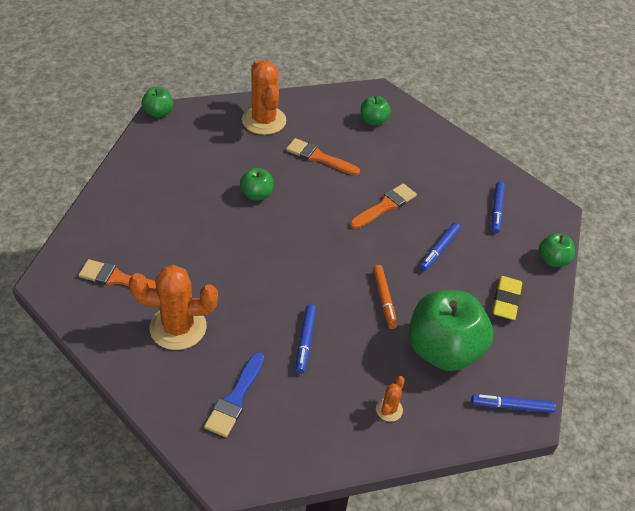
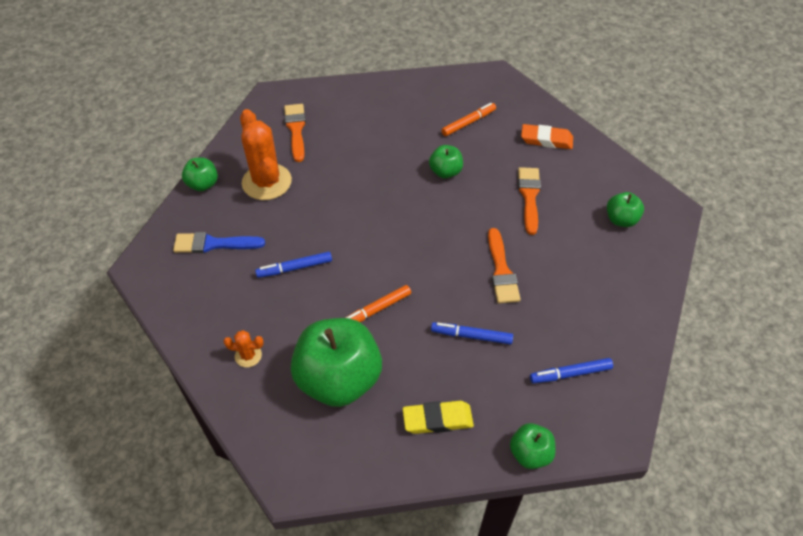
camera: 70 degrees right, 5 degrees up
(158, 113) = (496, 72): green apple -> green apple (203, 184)
(208, 156) = (468, 123): none -> orange marker
(264, 120) = (546, 140): orange cactus -> orange eraser
(385, 206) = (501, 270): orange brush -> orange brush turned 60 degrees clockwise
(512, 406) = (297, 462): blue marker -> none

